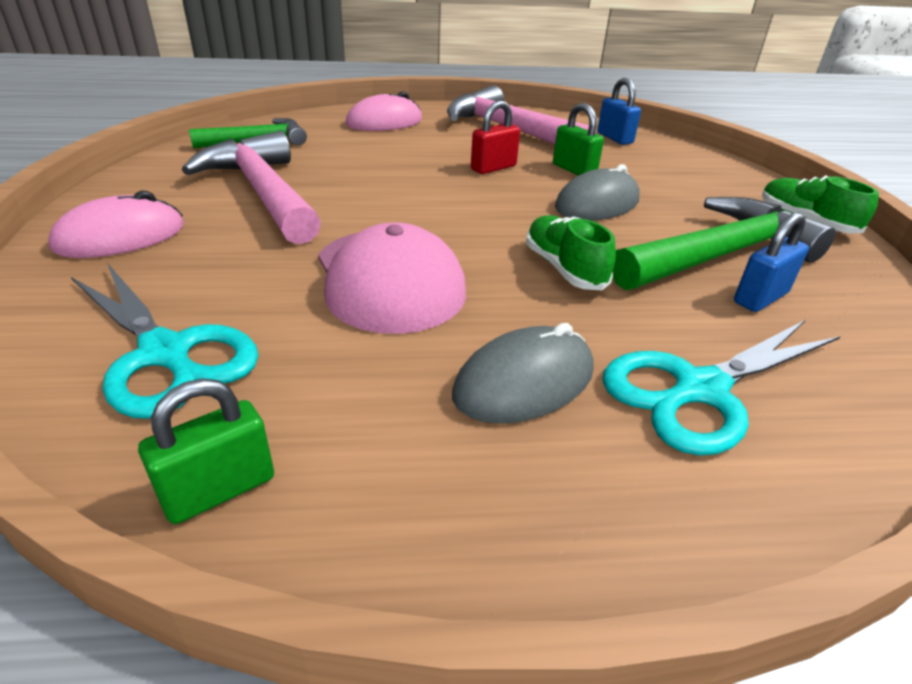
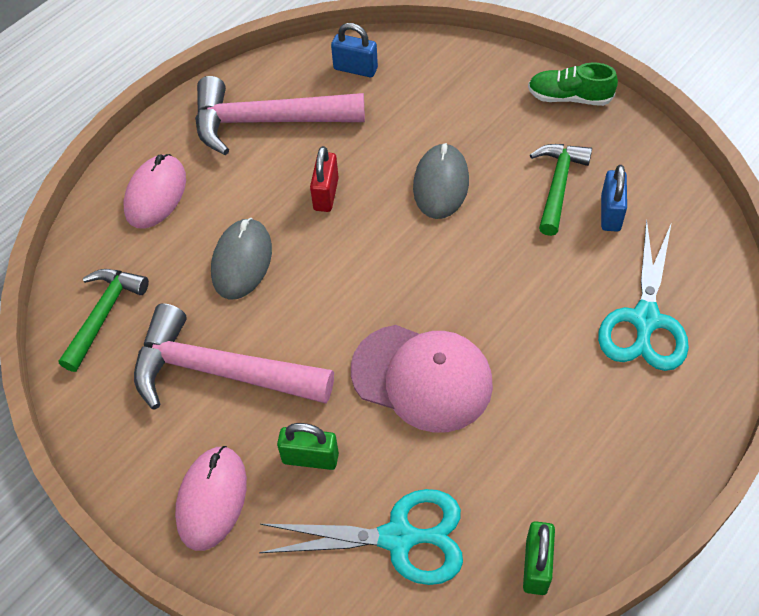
camera: 40 degrees left, 20 degrees up
(524, 382) = (574, 388): grey mouse -> grey mouse (242, 261)
(564, 268) = (496, 277): green shoe -> none
(574, 170) = (380, 148): green padlock -> green padlock (310, 458)
(719, 255) = (558, 185): green hammer -> green hammer, size x0.61

